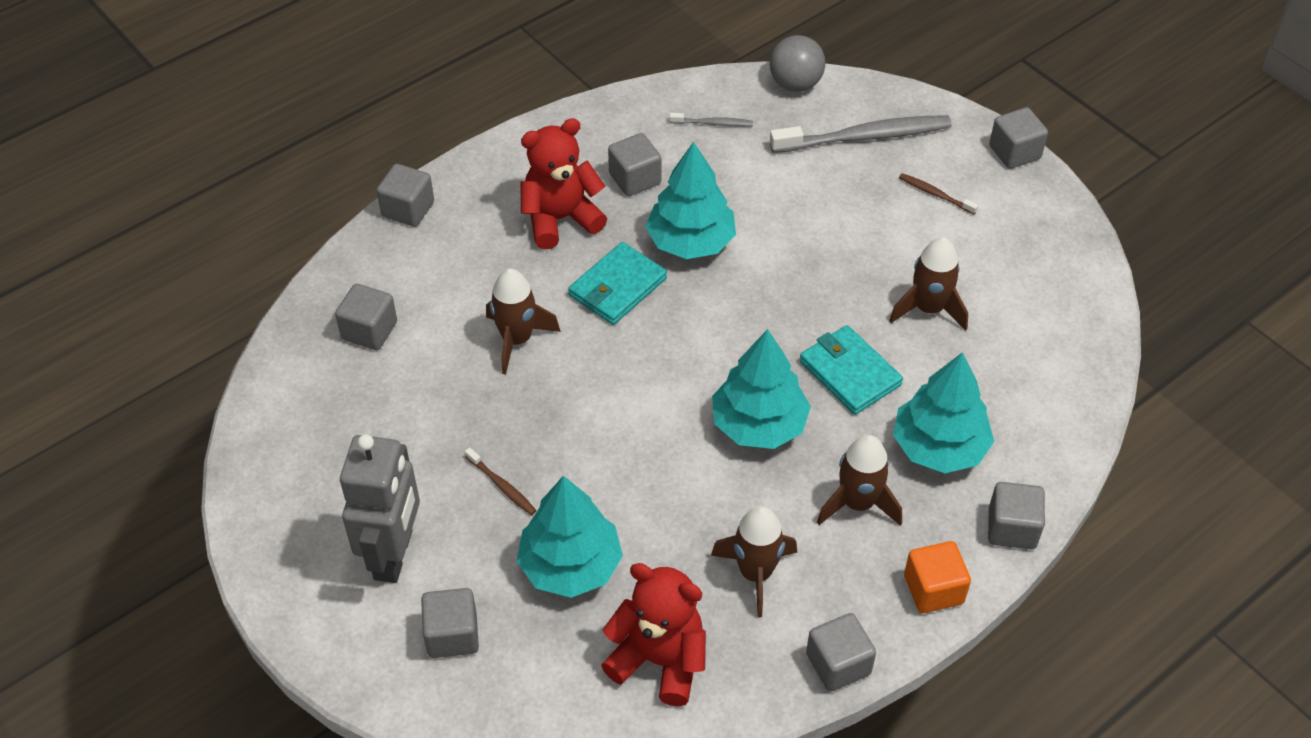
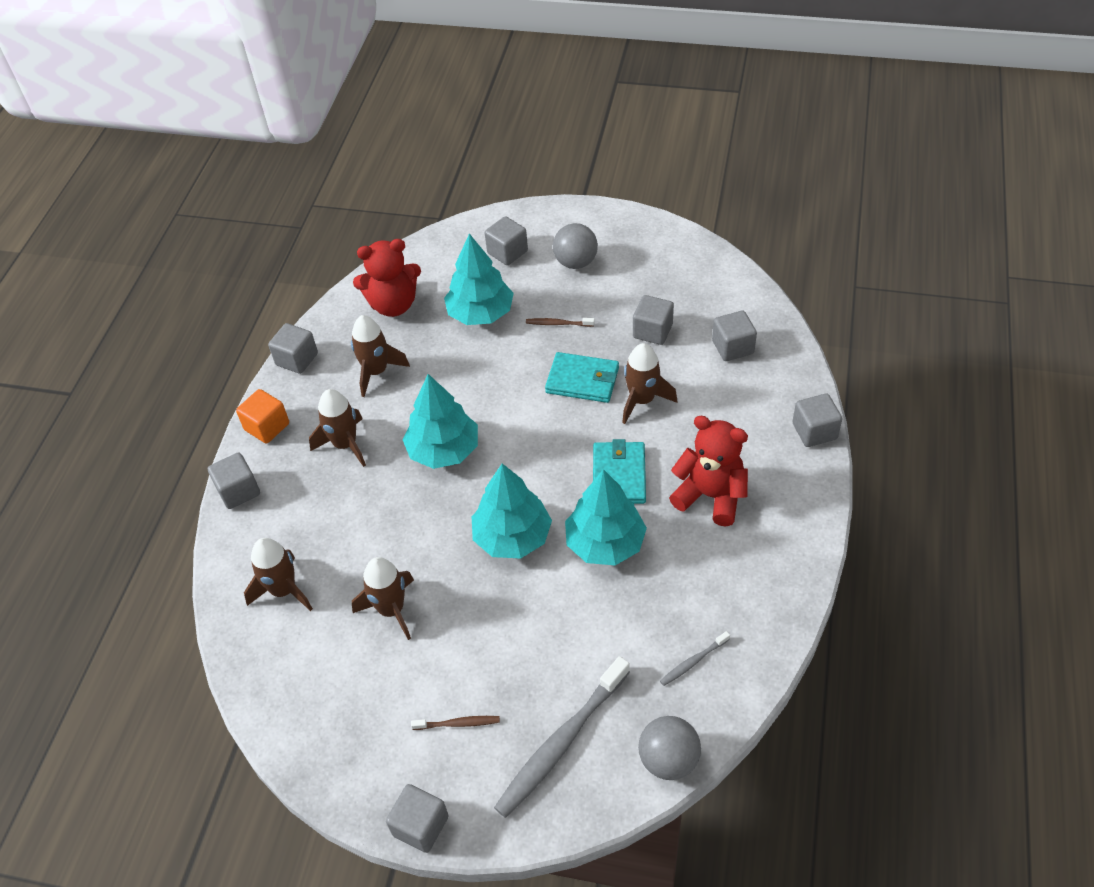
camera: 145 degrees right, 0 degrees up
(394, 555) = (576, 262): grey robot -> grey ball
(560, 219) = (710, 496): red teddy bear -> red teddy bear turned 90 degrees counterclockwise
(635, 179) = (696, 565): grey cube -> grey cube (652, 331)
(849, 373) = (412, 522): turquoise wallet -> turquoise wallet (582, 380)
(939, 447) = (317, 511): turquoise tree -> turquoise tree (512, 536)
(1021, 390) = (284, 590): none -> brown rocket

